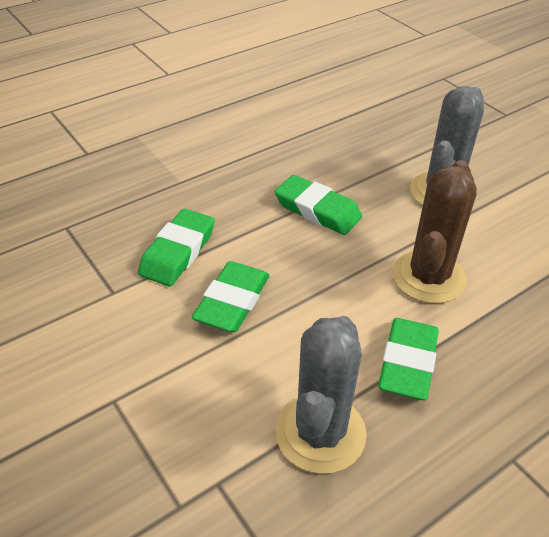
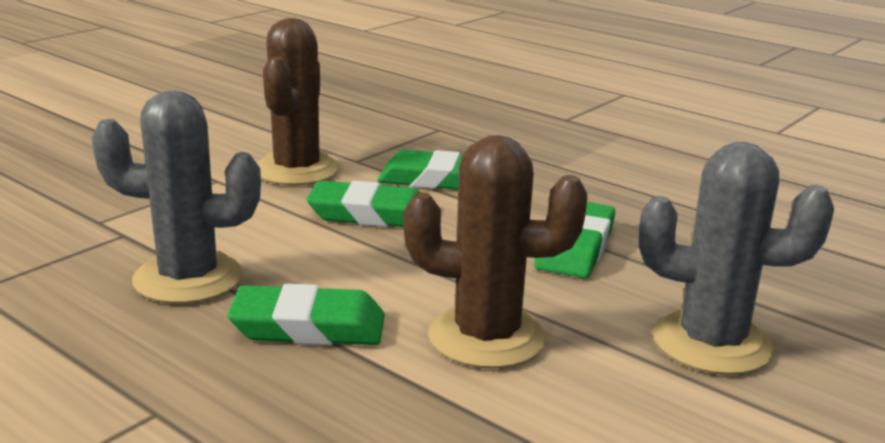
camera: 75 degrees right, 20 degrees down
(116, 336) = (296, 170): none -> brown cactus

